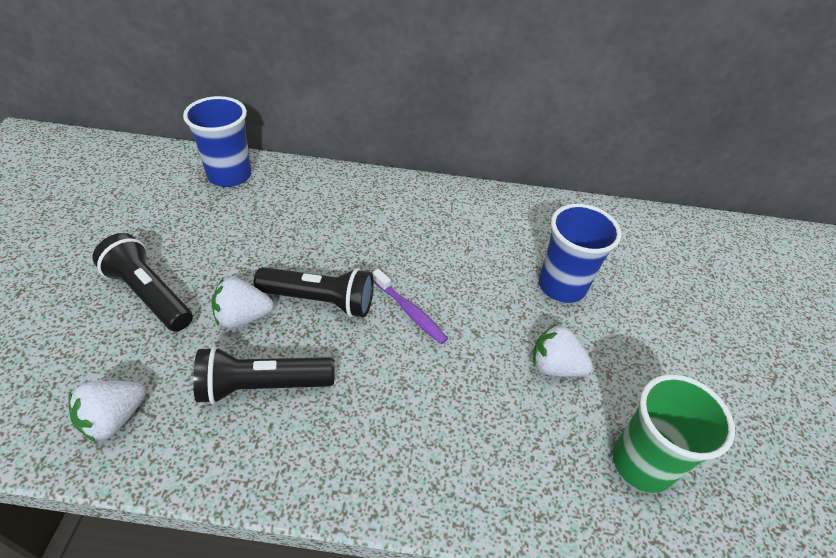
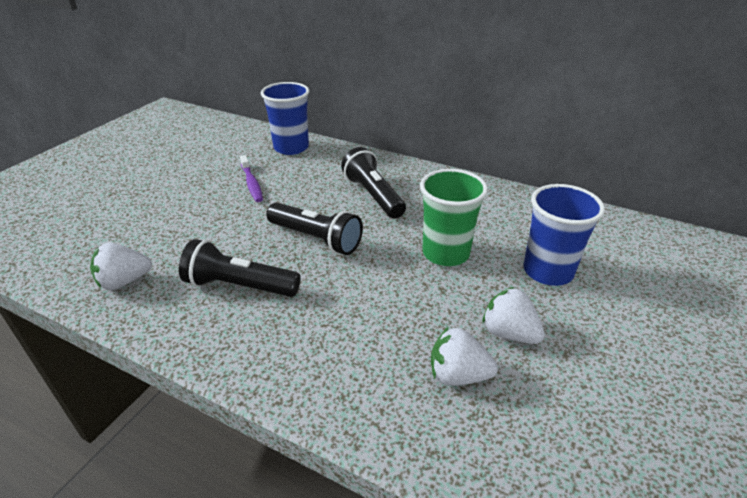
camera: 25 degrees right, 10 degrees down
(150, 294) = (193, 211): black flashlight -> black flashlight (373, 195)
(243, 317) = (250, 238): white strawberry -> white strawberry (458, 375)
(410, 312) = (388, 262): purple toothbrush -> purple toothbrush (252, 184)
(642, 463) = (569, 440): green cup -> green cup (445, 253)

